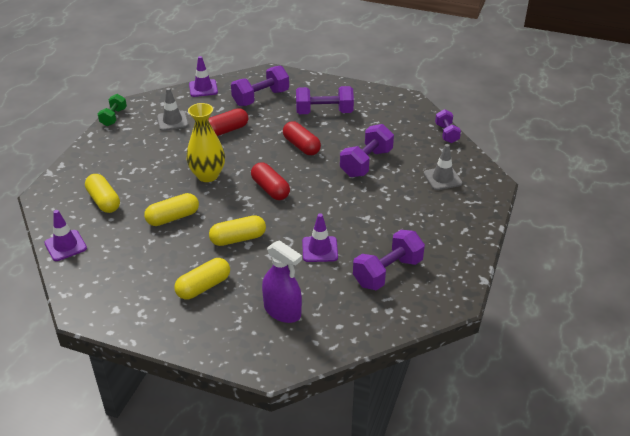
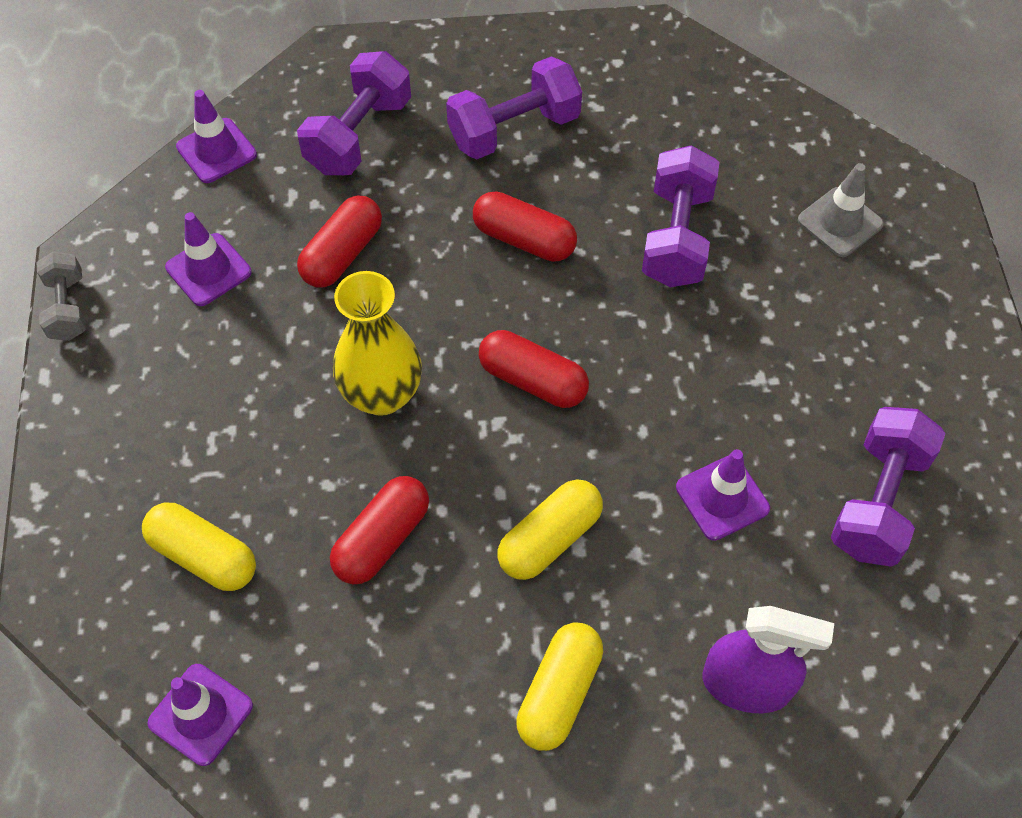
camera: 25 degrees left, 20 degrees up
(113, 117) = (67, 308): green dumbbell -> grey dumbbell
(172, 121) = (208, 270): grey traffic cone -> purple traffic cone
(173, 218) = (382, 539): yellow capsule -> red capsule
(446, 133) = (781, 102): purple dumbbell -> none

